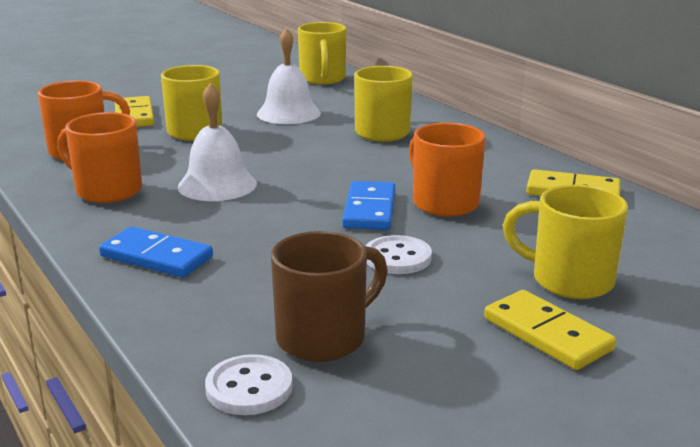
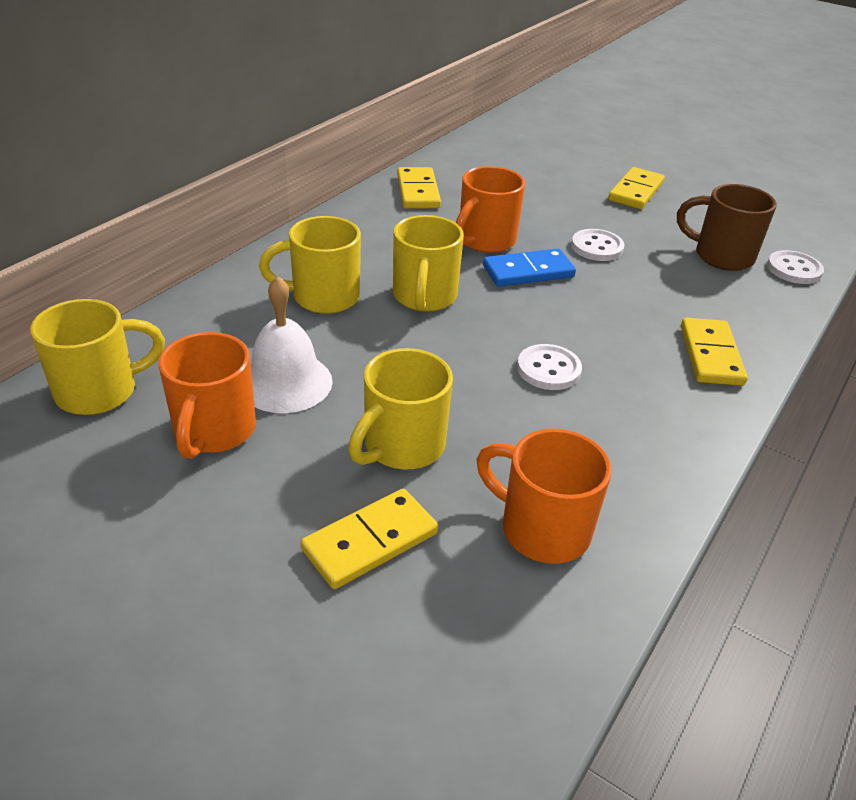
camera: 115 degrees left, 15 degrees up
(107, 190) = (628, 444): orange mug -> orange mug (214, 431)
(156, 257) = (710, 355): blue domino -> yellow domino
(217, 185) = (548, 369): white bell -> white button
(569, 280) = (566, 188): yellow mug -> yellow mug (424, 297)

